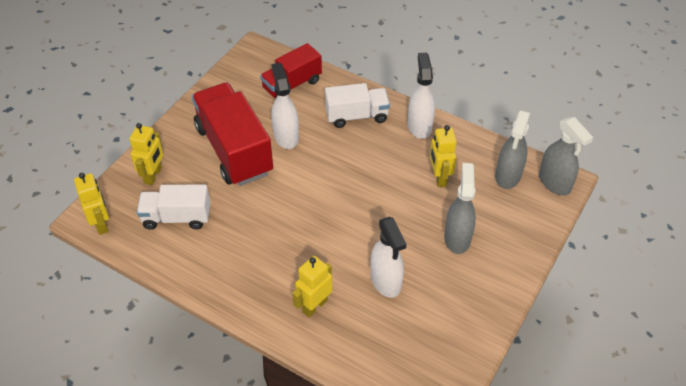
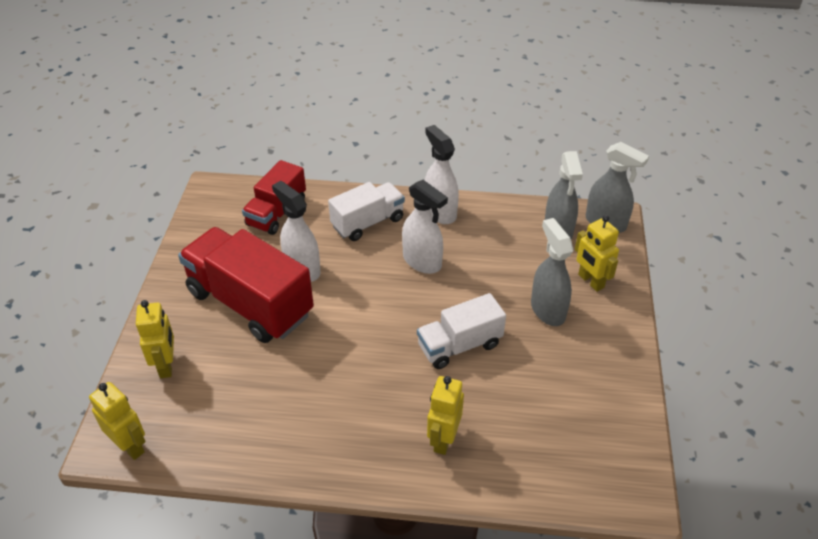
camera: 25 degrees left, 5 degrees down
(177, 217) = (223, 403): white truck -> white truck (459, 345)
(386, 281) = (503, 382): white spray bottle -> white spray bottle (422, 261)
(439, 177) = (492, 256): yellow robot -> yellow robot (590, 281)

